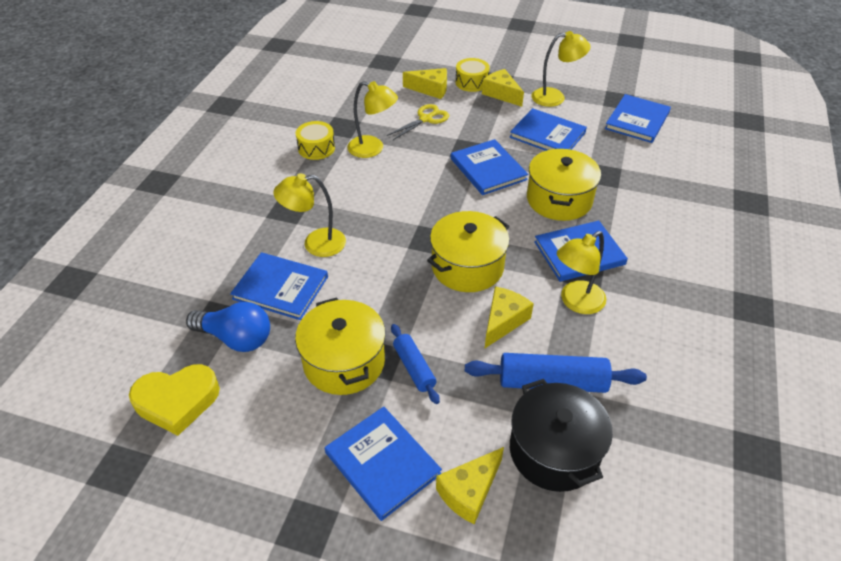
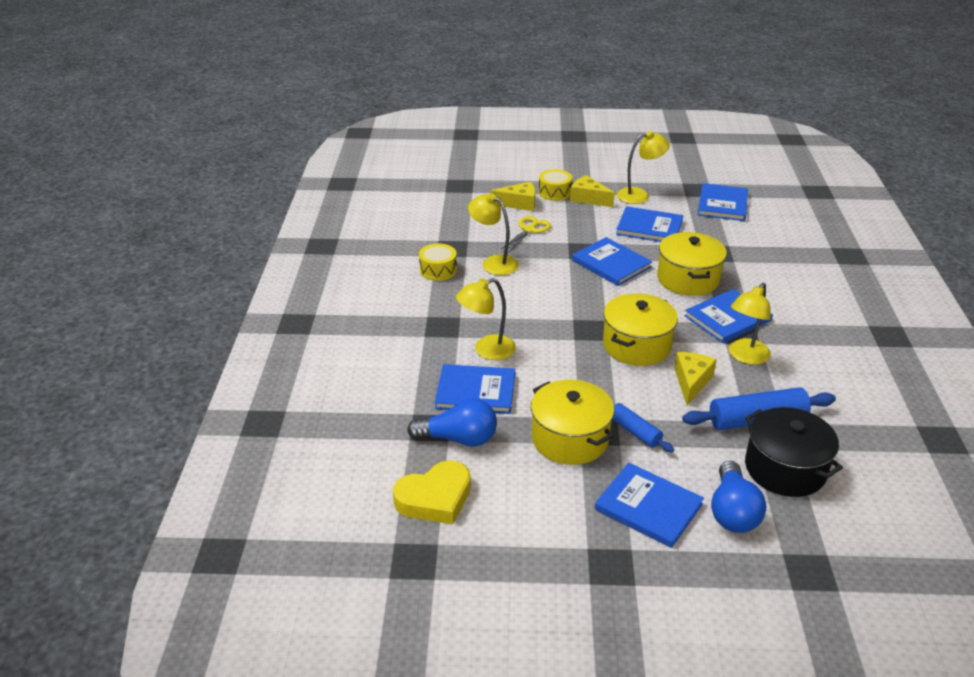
camera: 15 degrees left, 10 degrees down
(373, 149) = (493, 263): yellow lamp -> yellow lamp turned 150 degrees counterclockwise
(469, 491) = (732, 511): yellow cheese -> blue light bulb

